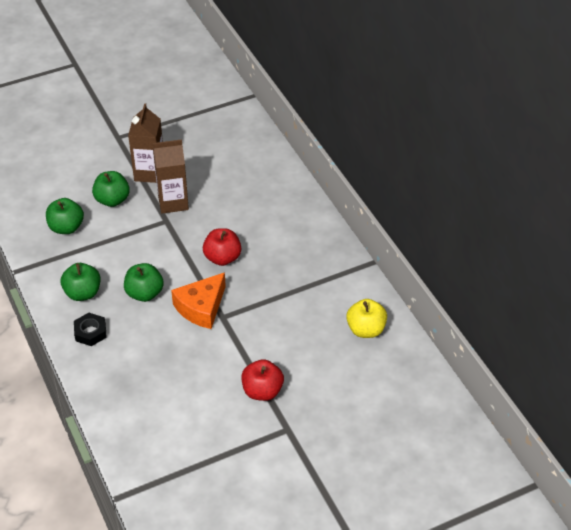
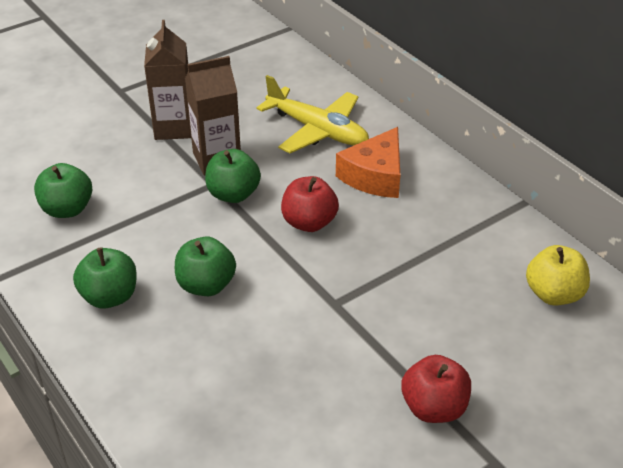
camera: 10 degrees left, 5 degrees down
(90, 332) = (134, 354): black nut -> none
(112, 200) = (128, 166): green apple -> green apple (233, 194)
(201, 307) = (298, 294): orange cheese -> orange cheese (375, 176)
(249, 187) = (317, 130): none -> yellow plane

